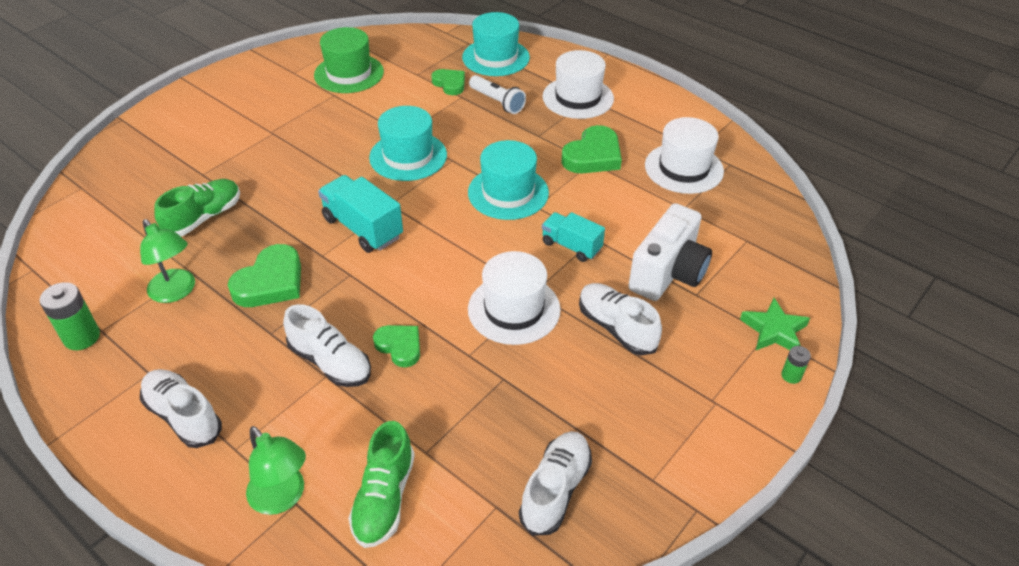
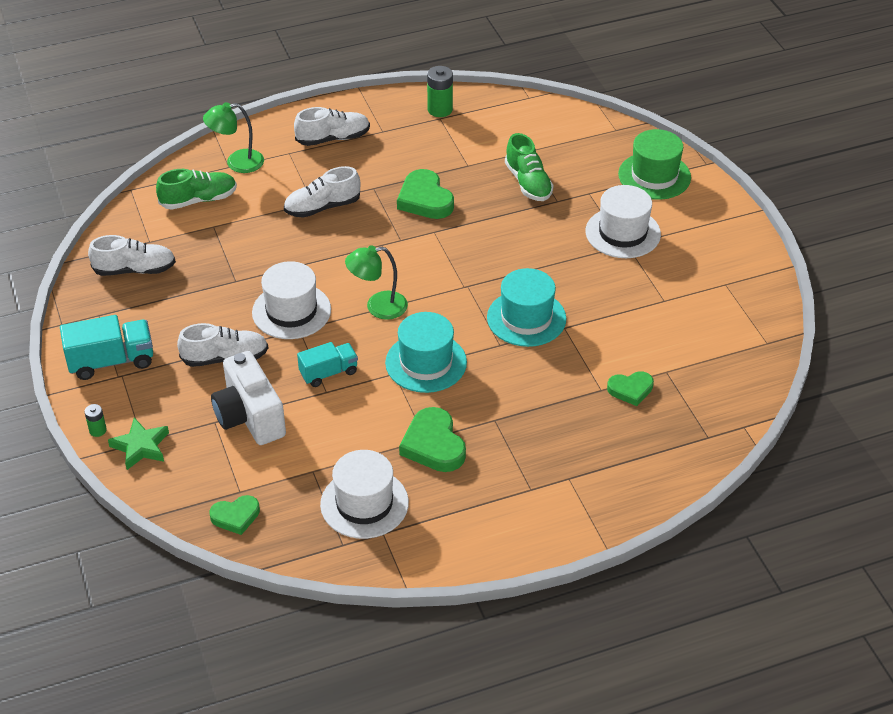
camera: 120 degrees right, 0 degrees up
(176, 292) = (451, 155): green lamp -> green lamp (378, 307)
(349, 73) = (698, 322): green hat -> green hat (654, 176)
(363, 228) = (448, 261): turquoise truck -> turquoise truck (111, 361)
(384, 498) = (198, 200): green shoe -> green shoe turned 120 degrees clockwise
(399, 346) = (307, 242): green heart -> green heart (235, 516)
(495, 57) = (662, 447): turquoise hat -> none
(497, 102) = (573, 413): white flashlight -> none
(555, 490) = (135, 270): white shoe -> white shoe turned 60 degrees counterclockwise
(578, 98) = (538, 480): white hat -> white hat (623, 233)

